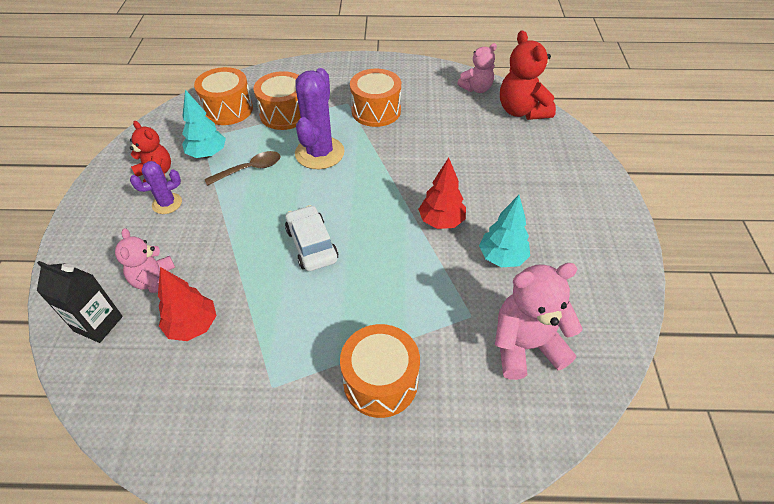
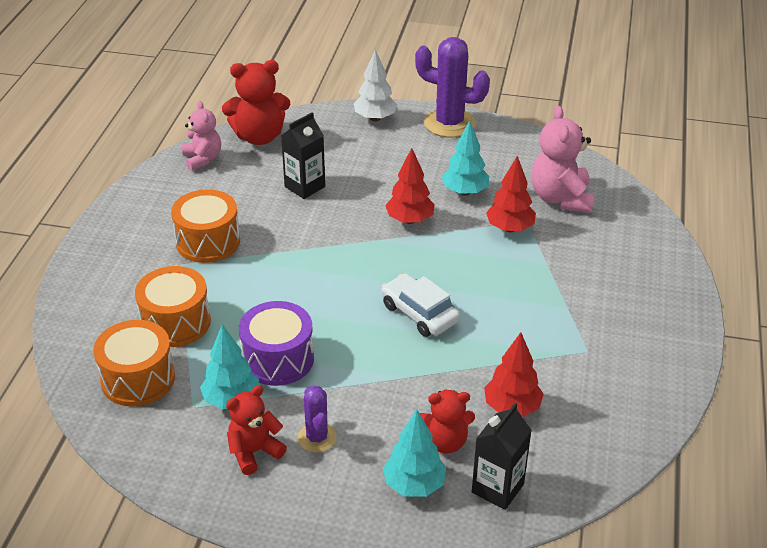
camera: 80 degrees left, 10 degrees down
(111, 267) = (414, 485): none -> turquoise tree
(155, 281) = (445, 442): pink teddy bear -> red teddy bear
(249, 169) = (278, 359): brown spoon -> purple drum
(311, 245) = (419, 313): white car -> white car turned 60 degrees clockwise
(319, 153) = (270, 296): purple cactus -> purple cactus (449, 123)
(380, 381) = (587, 283): orange drum -> none
(454, 301) = (509, 228): none -> red tree
(464, 148) = (305, 187): none -> black carton
(592, 175) = (375, 118): none -> white tree

